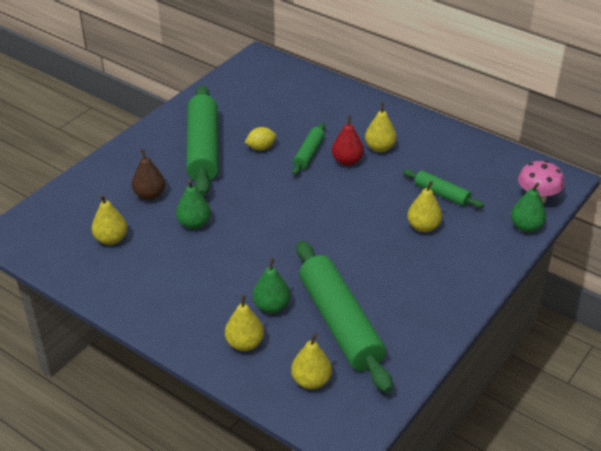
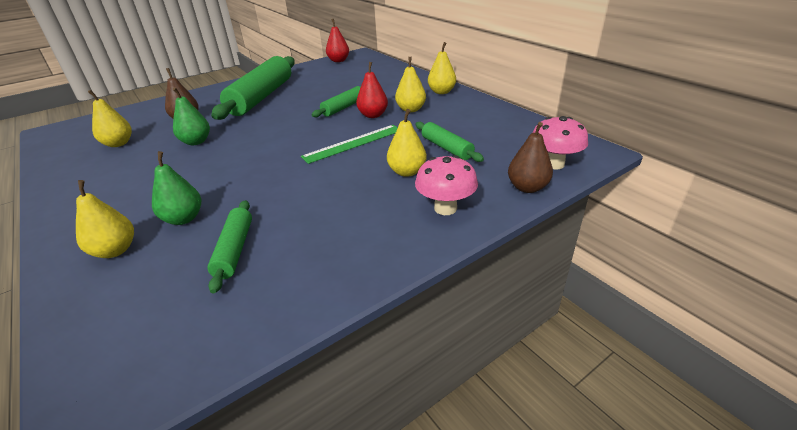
camera: 20 degrees right, 5 degrees down
(242, 73) = (338, 60): none -> red pear
(261, 148) = (307, 100): yellow lemon -> none
(311, 381) = (133, 311): yellow pear -> yellow pear (441, 92)
(340, 323) = (234, 250): green rolling pin -> green rolling pin, size x0.50
(354, 201) = (353, 143): none -> green ruler
(474, 257) = (445, 208): none -> pink mushroom
(526, 227) = (527, 187): green pear -> brown pear

